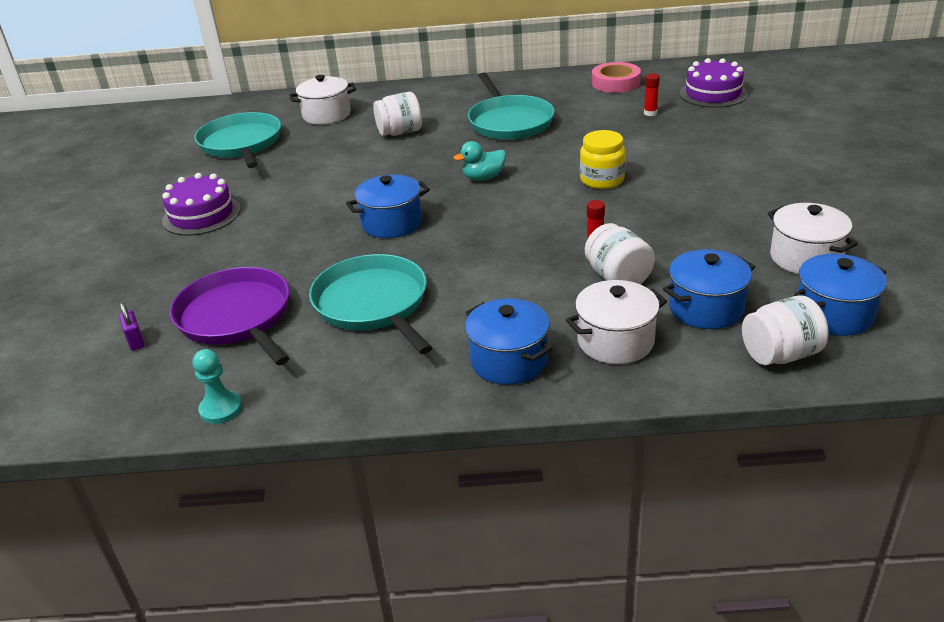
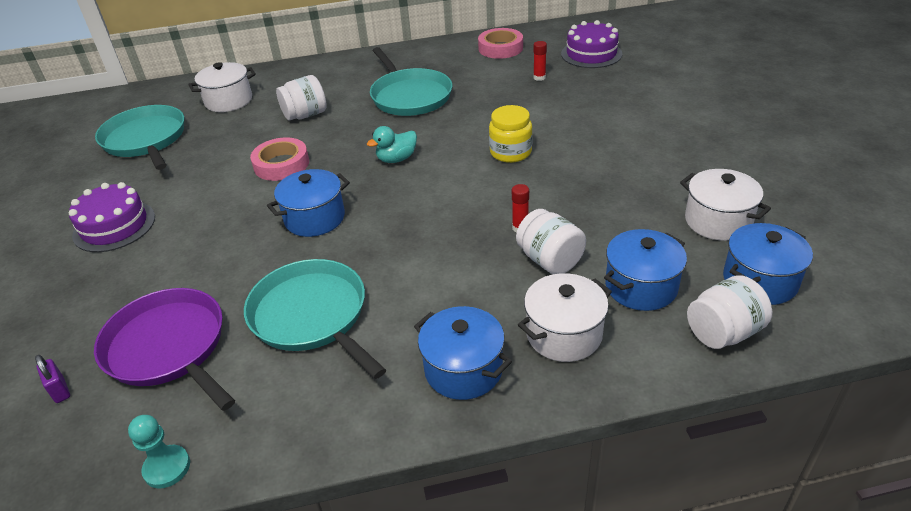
camera: 10 degrees left, 5 degrees up
(368, 174) = (281, 164): none -> pink tape

